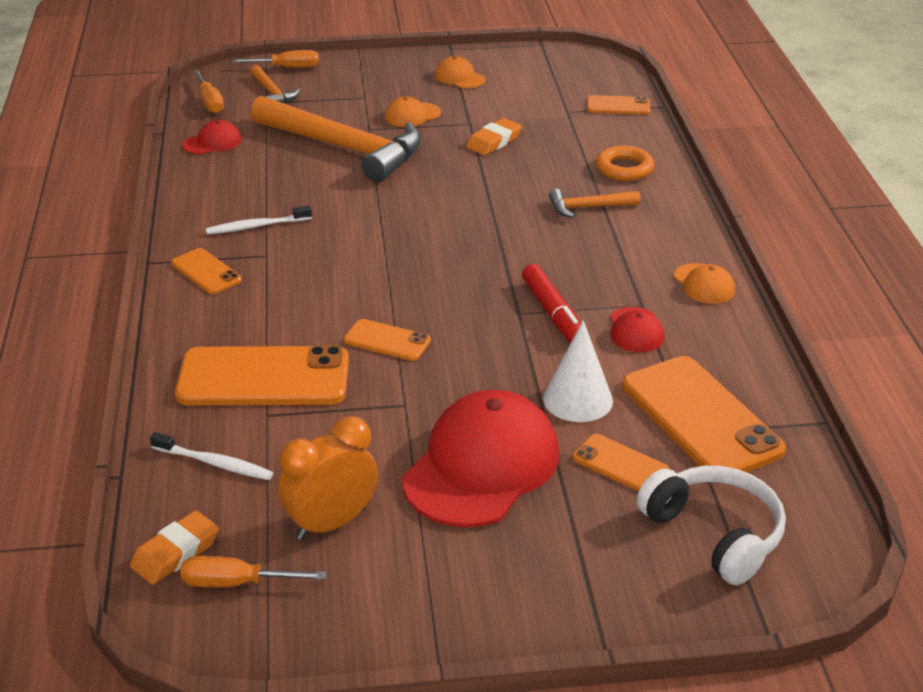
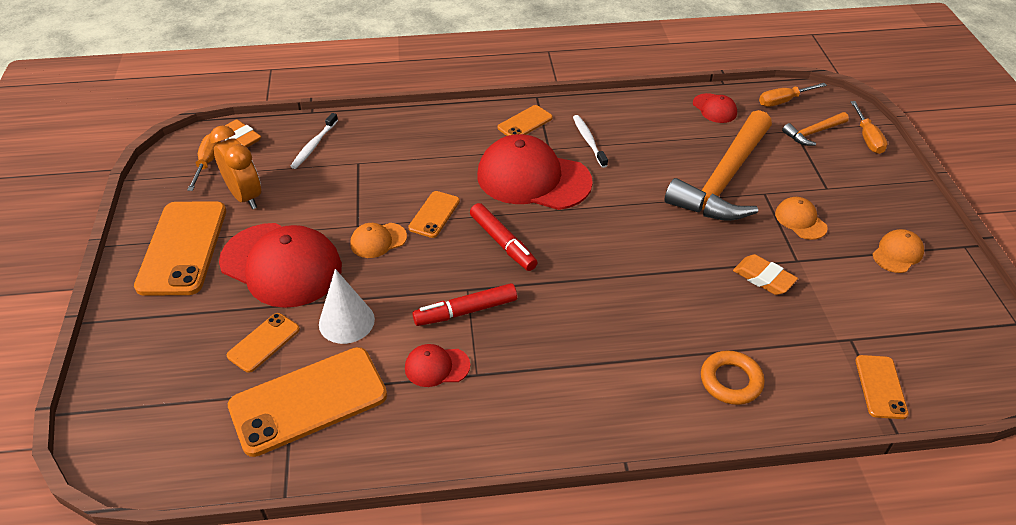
camera: 90 degrees right, 10 degrees up
(263, 378) = (397, 158): orange phone -> orange phone (183, 248)
(325, 267) = (533, 178): none -> red cap
(441, 289) = (502, 243): none -> red marker
(588, 207) = (645, 345): orange hammer -> none
(704, 284) = (510, 428): orange cap -> orange cap (378, 240)
(715, 534) = (172, 394): white headphones -> none

